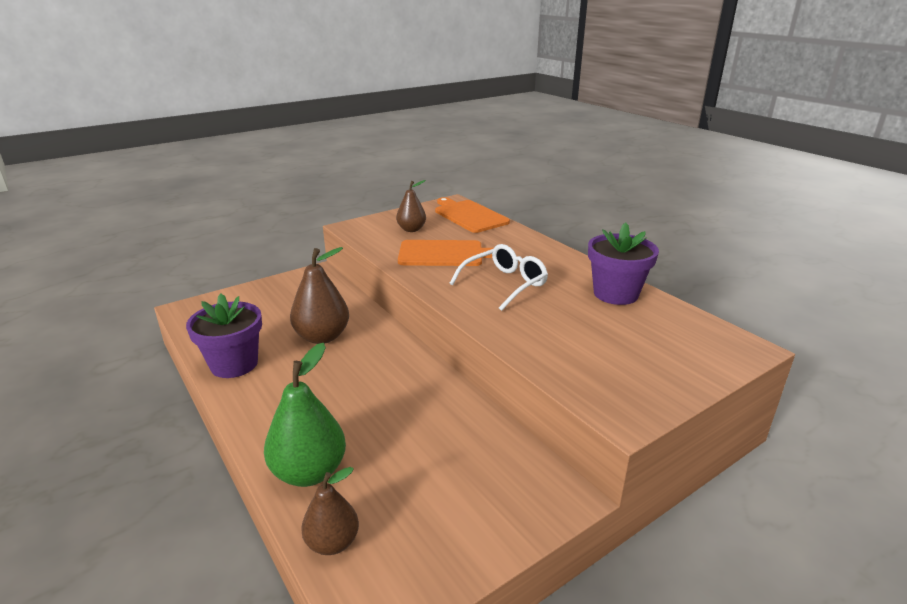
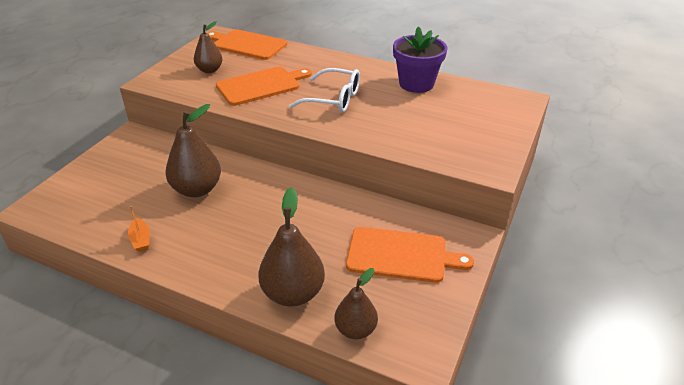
camera: 30 degrees left, 10 degrees up
(234, 364) = (141, 239): purple flower pot -> orange boat
(309, 472) = (293, 293): green pear -> brown pear
(459, 481) = (401, 255): none -> orange cutting board
(504, 284) = (333, 99): white glasses -> white glasses turned 90 degrees clockwise

